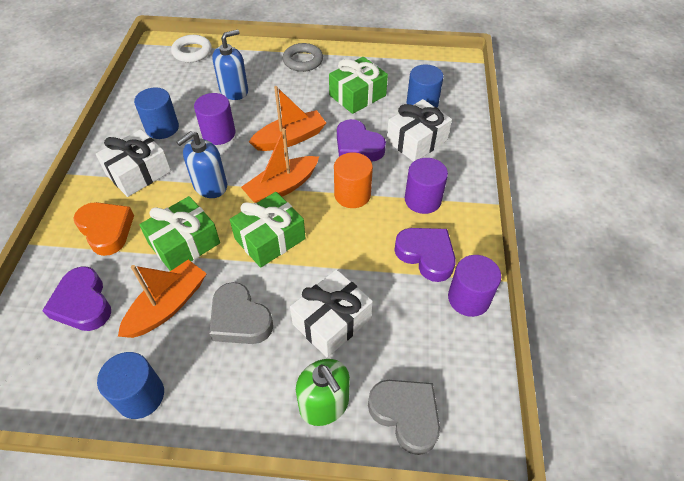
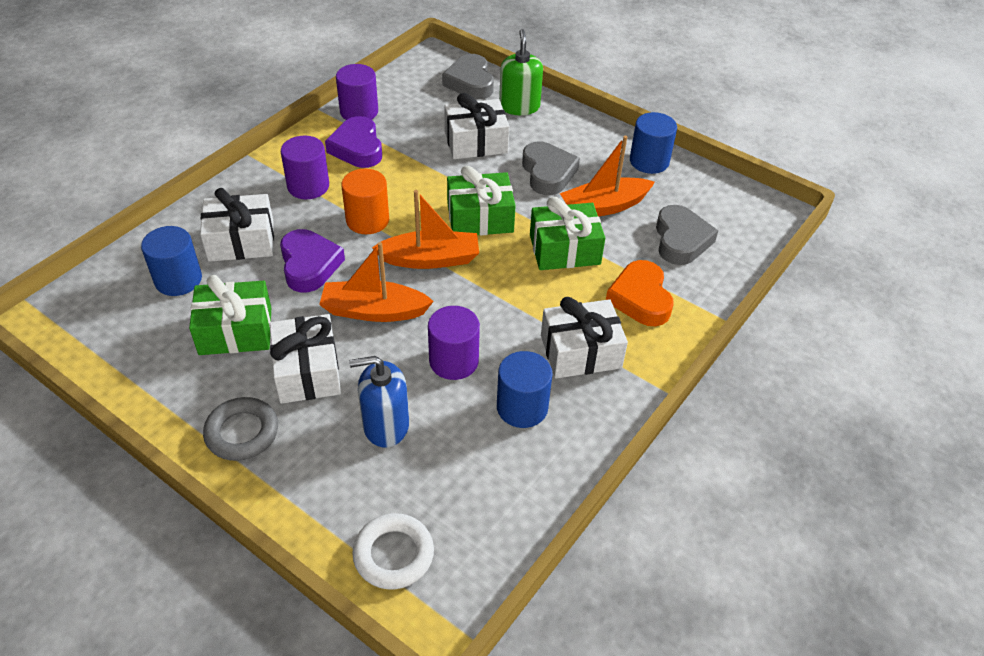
camera: 150 degrees left, 5 degrees down
(83, 303) = (681, 240): purple heart -> grey heart
(210, 186) = (505, 296): blue soap dispenser -> none
(298, 95) = (307, 371): none -> white gift

